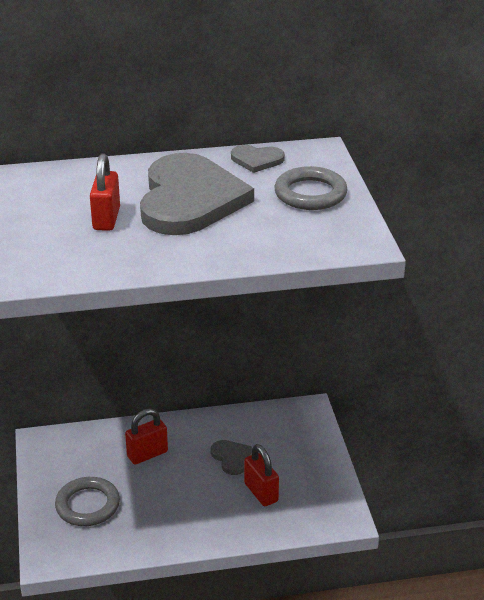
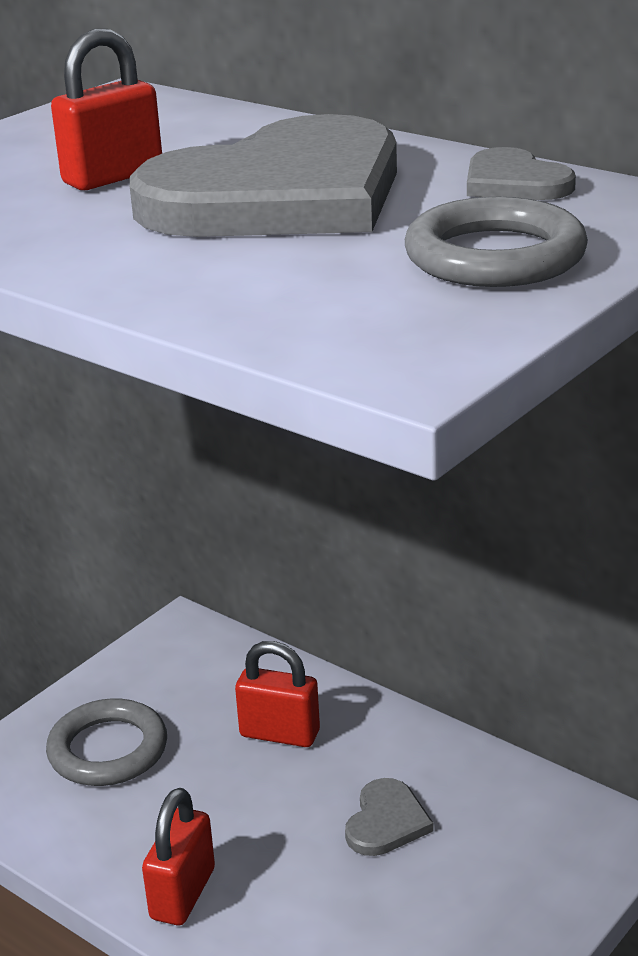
camera: 50 degrees right, 5 degrees down
(261, 492) = (351, 908): red padlock -> red padlock (183, 894)

